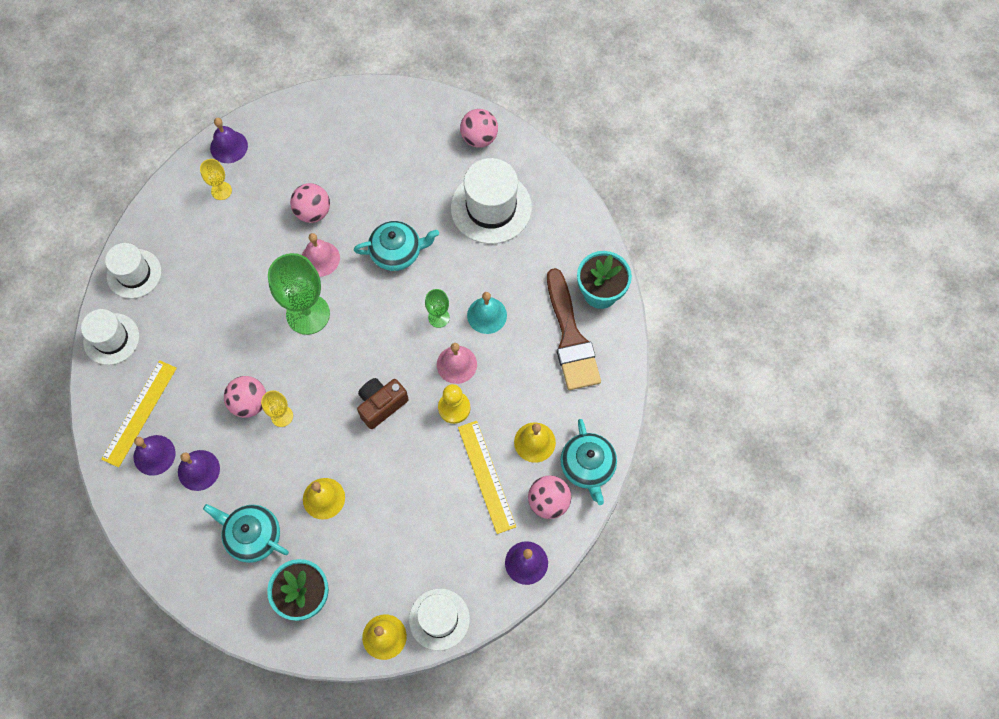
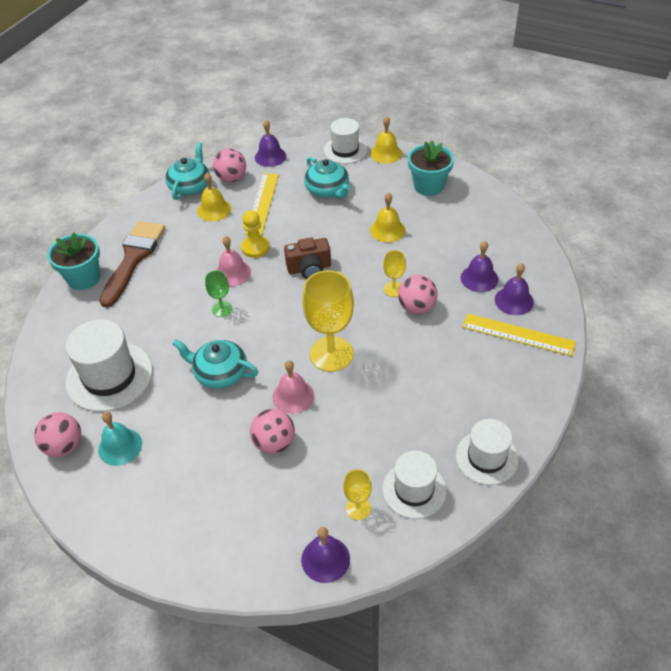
camera: 150 degrees left, 20 degrees down
(111, 339) = (528, 404): white hat -> white hat (414, 490)
(139, 413) = (518, 334): yellow ruler -> yellow ruler turned 60 degrees clockwise
(252, 535) = (452, 227): turquoise teapot -> turquoise teapot (328, 190)
(308, 314) = (331, 354): green goblet -> yellow goblet
(487, 315) = (183, 296): turquoise bell -> turquoise bell (120, 446)

